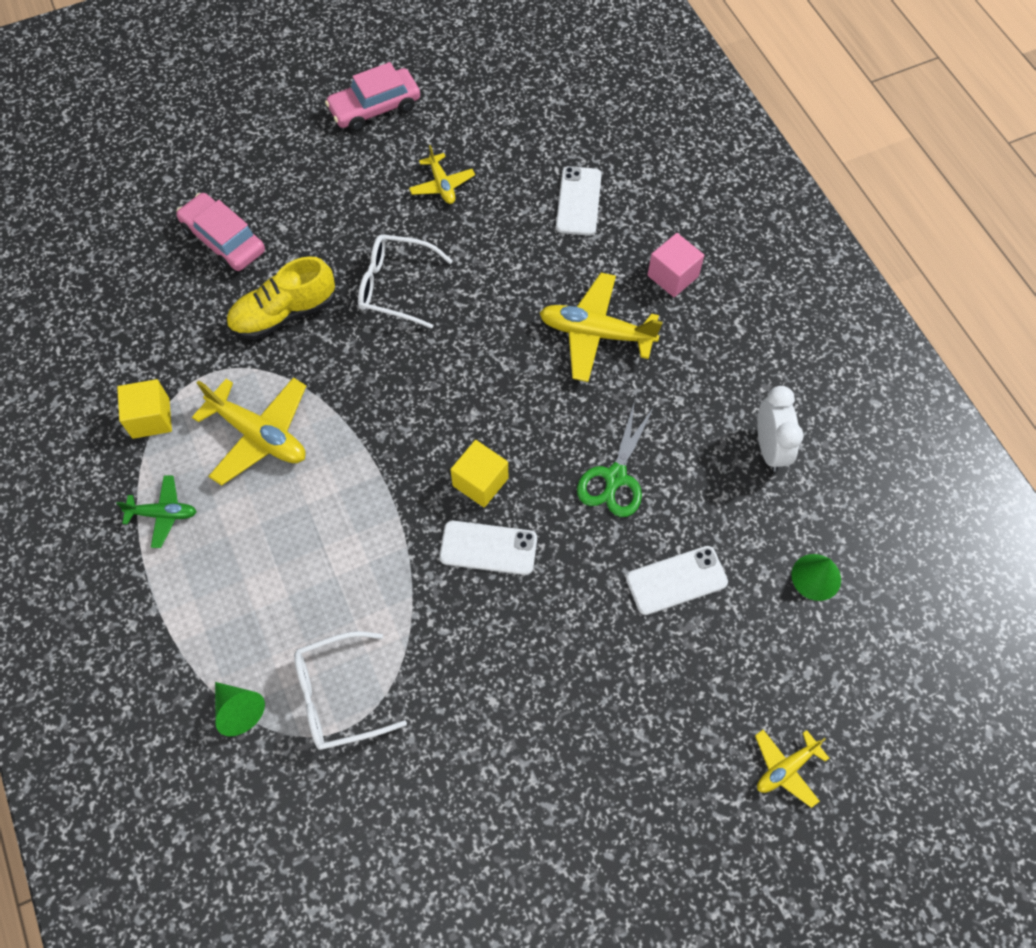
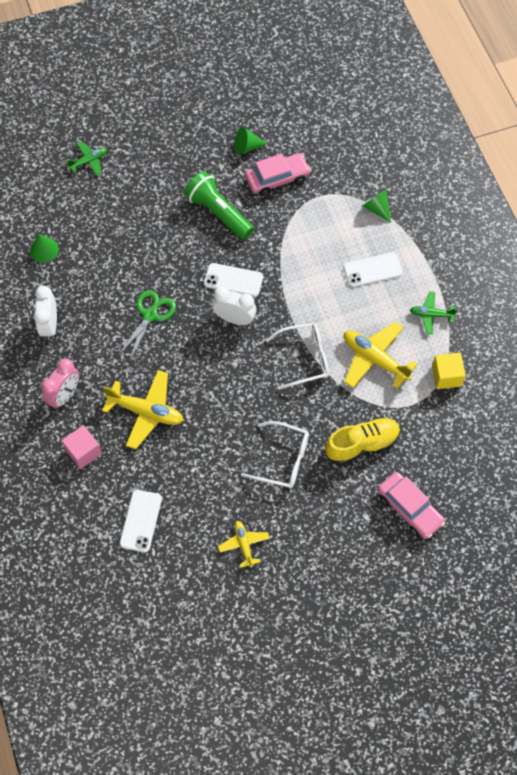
camera: 175 degrees left, 0 degrees up
(338, 696) = (323, 211): white glasses -> white glasses (304, 358)
(375, 108) = (294, 627): pink car -> pink car (277, 179)
(480, 482) = (234, 319): yellow cube -> white clock
(486, 830) = (247, 147): none -> green cone
(527, 676) = (218, 213): none -> green flashlight
(676, 580) = (125, 254): white phone -> white phone (372, 270)
(718, 347) = (64, 395): none -> pink clock
(786, 768) = (88, 161): yellow plane -> green plane

